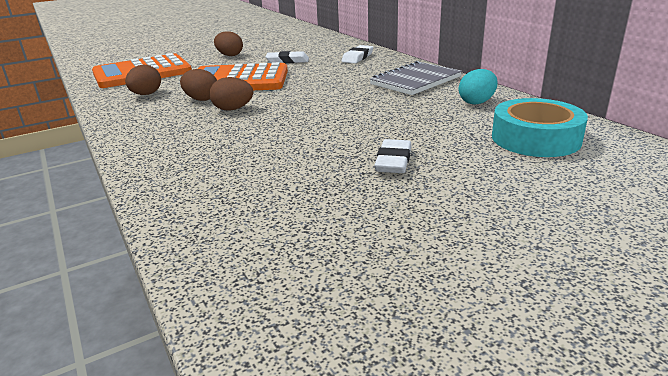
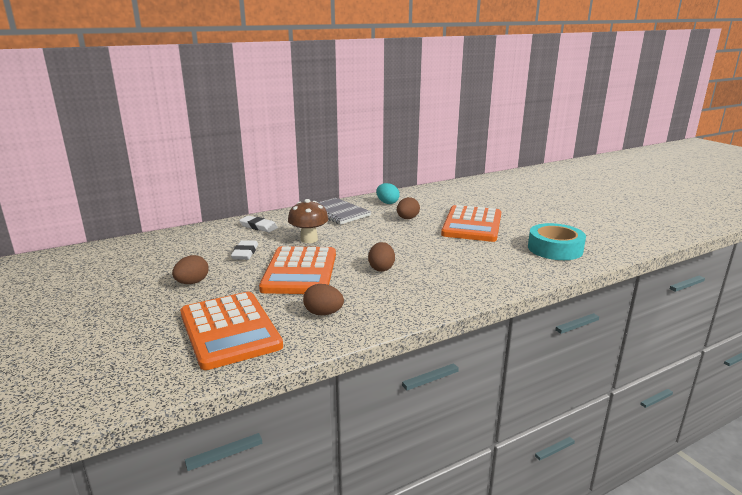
camera: 90 degrees left, 5 degrees down
(201, 99) = (351, 283): brown egg -> brown egg (407, 218)
(321, 76) = (309, 239): none -> brown mushroom
(393, 161) = (472, 225): white eraser -> orange calculator
(535, 138) = (442, 198): turquoise tape -> turquoise tape (555, 249)

